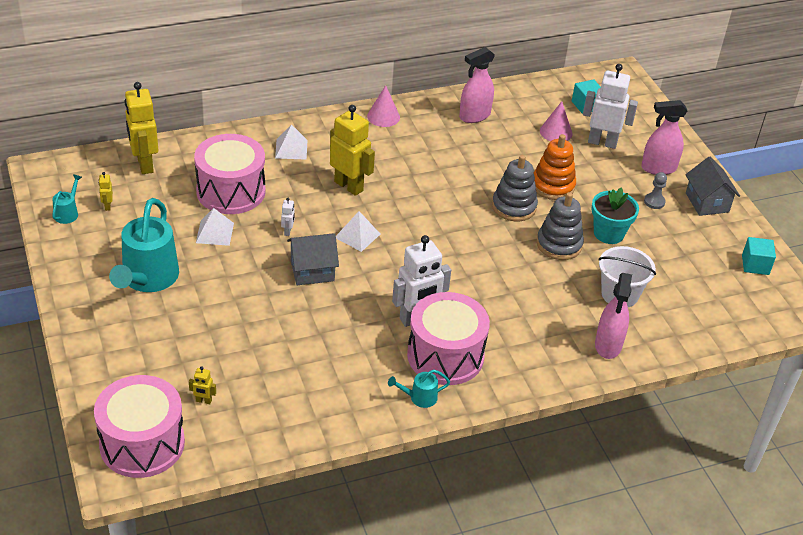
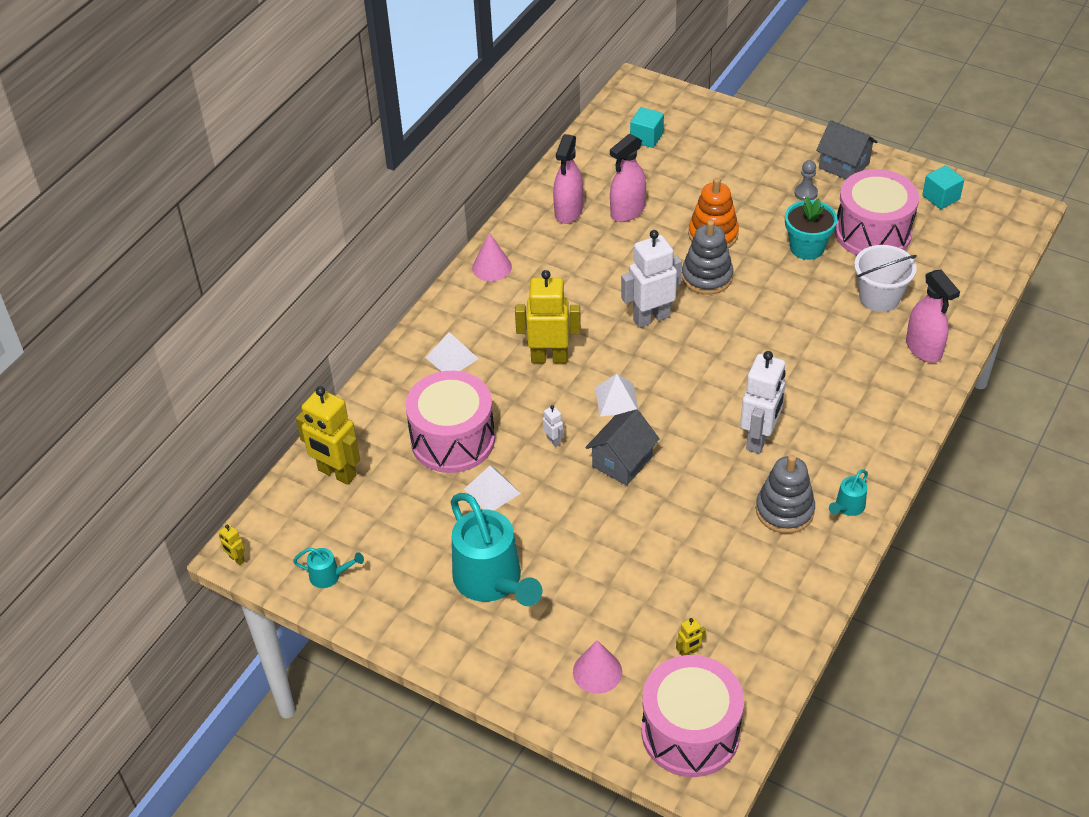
camera: 35 degrees left, 5 degrees up
(68, 213) = (329, 576): turquoise watering can -> turquoise watering can turned 120 degrees clockwise
(107, 206) = (358, 541): yellow robot -> yellow robot (236, 559)
(445, 356) = (821, 454): pink drum -> pink drum (873, 233)
(556, 132) = (653, 181): pink cone -> pink cone (597, 672)
(559, 244) = (783, 286): grey stacking toy -> grey stacking toy (784, 511)
(602, 142) = (701, 165): white robot -> white robot (651, 318)
(658, 168) = (772, 159): pink spray bottle -> pink spray bottle (627, 211)

